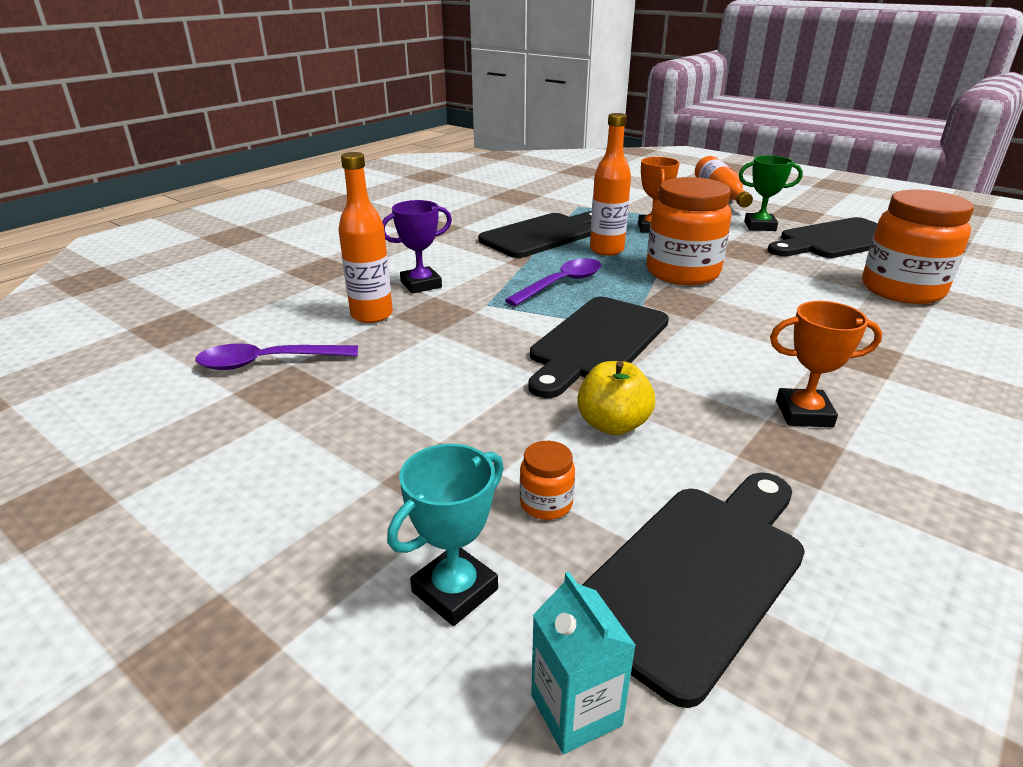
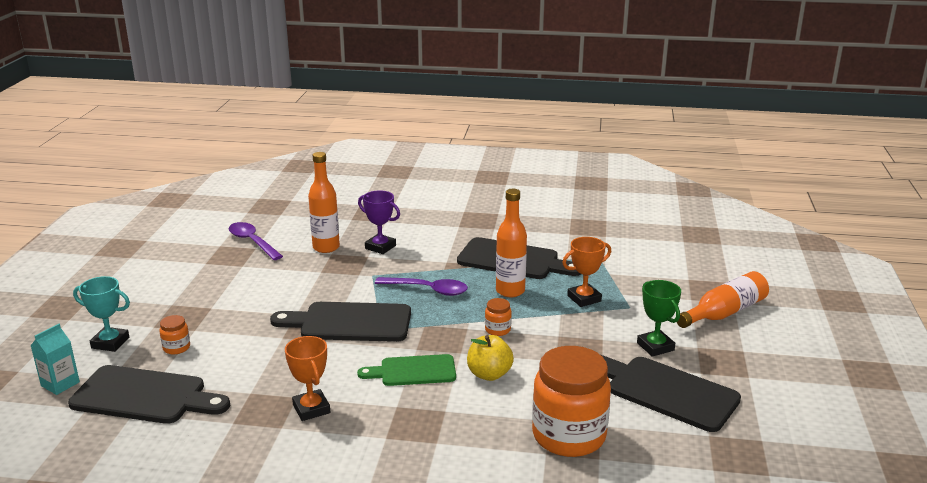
camera: 60 degrees right, 5 degrees down
(612, 425) = (256, 349): yellow apple -> yellow apple (489, 374)
(682, 272) = (497, 330): orange jar -> orange jar, size x0.42
(743, 331) = (413, 371): none -> green cutting board

